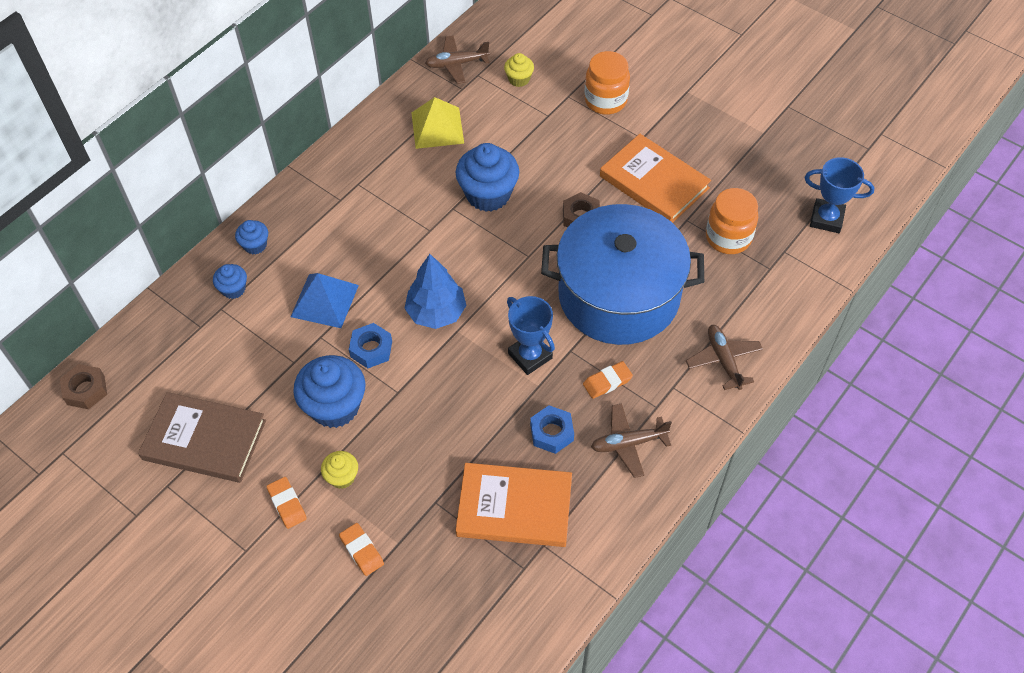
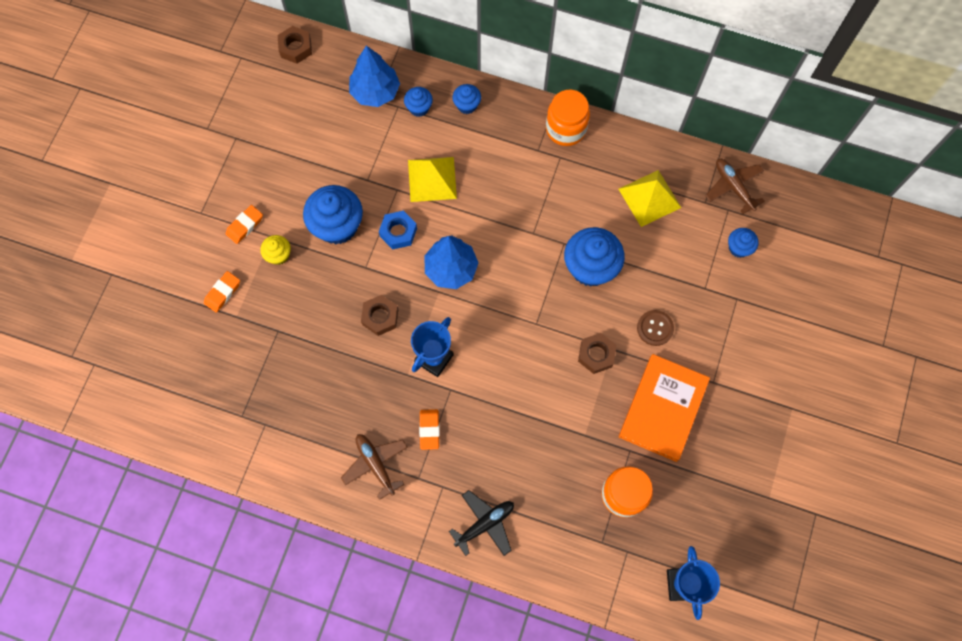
camera: 70 degrees right, 15 degrees up
(190, 325) = (375, 92): none -> blue tree
(204, 440) = (279, 146): brown book -> none
(324, 300) = (432, 179): blue pyramid -> yellow pyramid
(462, 393) = (380, 317): none -> brown nut
(514, 507) = (290, 392): orange book -> none
(519, 79) = (739, 248): yellow cupcake -> blue cupcake
(551, 433) = (366, 399): blue nut -> none
(572, 164) = (655, 328): none -> brown button
(605, 100) = (746, 335): orange jar -> orange jar (566, 129)
(607, 382) = (429, 430): orange eraser -> orange eraser turned 45 degrees clockwise
(619, 295) = (522, 413): blue pot -> none
(723, 360) = (485, 524): brown plane -> black plane

